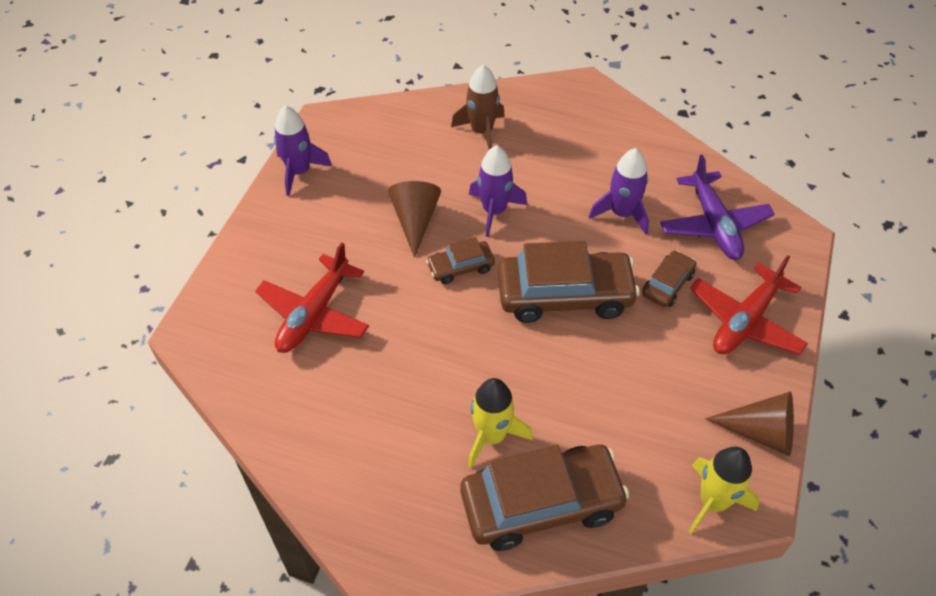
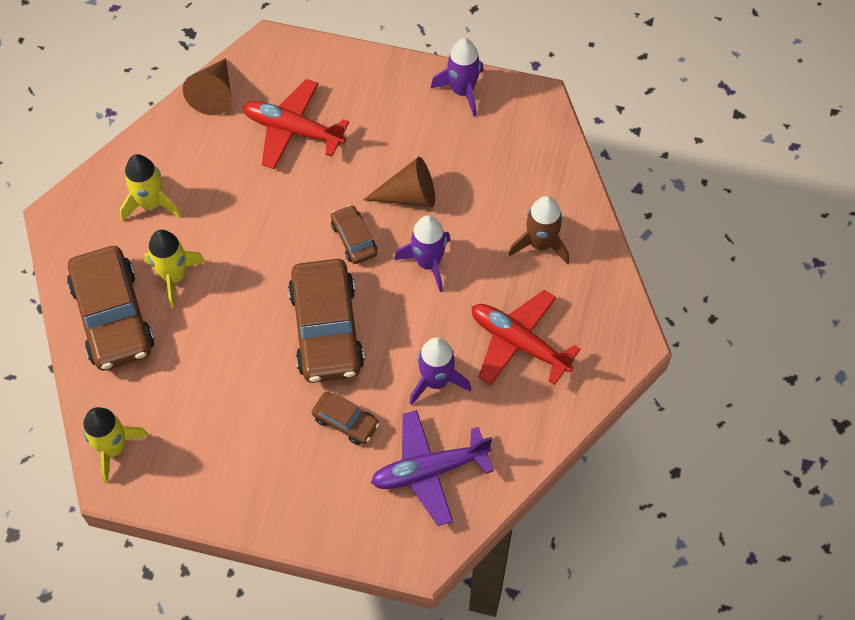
camera: 85 degrees right, 10 degrees up
(388, 460) = (151, 203): none -> yellow rocket
(745, 321) = (304, 491): red plane -> red plane (518, 343)
(761, 432) = (180, 494): brown cone -> brown cone (214, 94)

